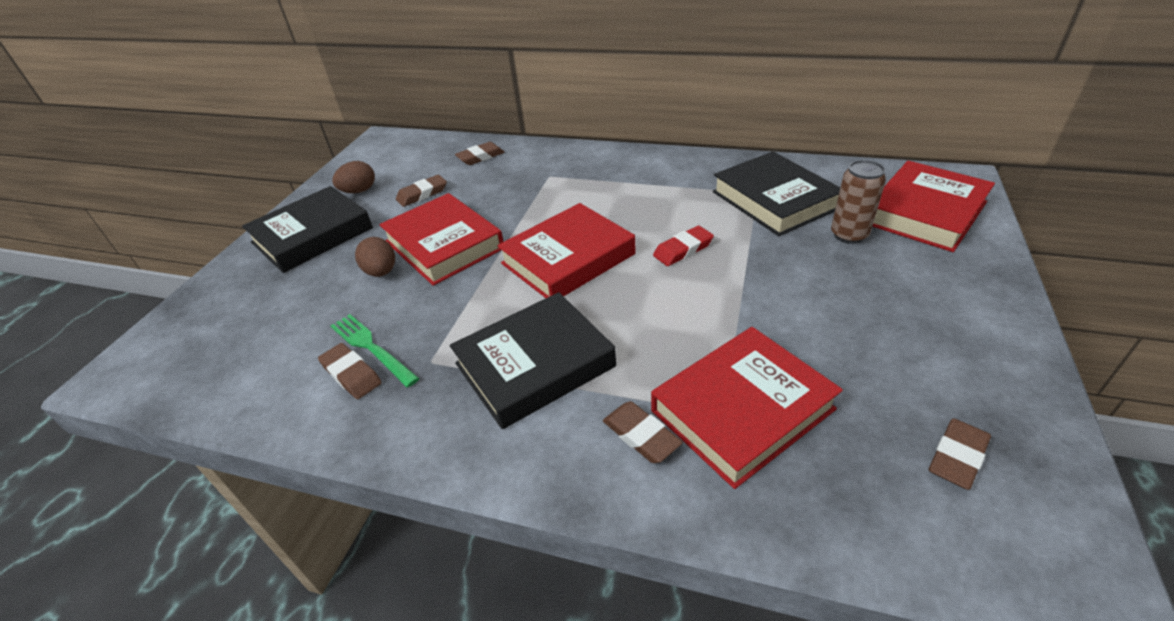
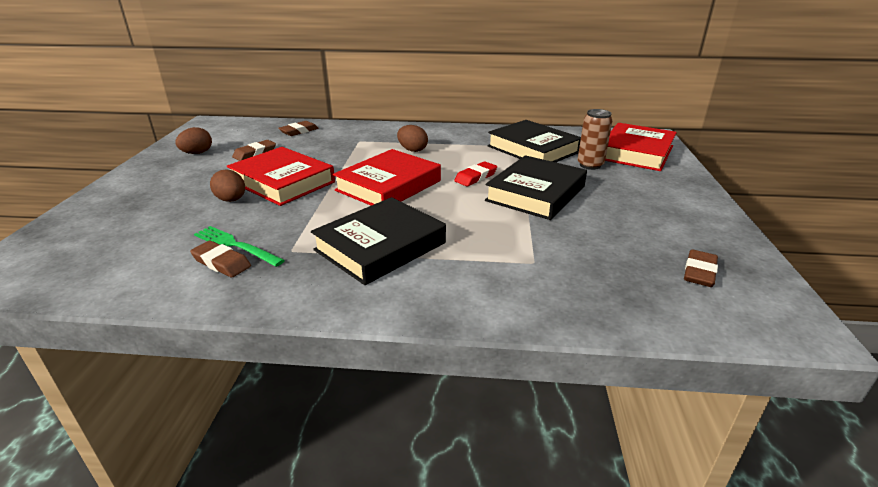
camera: 15 degrees left, 10 degrees down
(312, 235) = (161, 181): black book -> black book (536, 193)
(612, 195) = (412, 150): none -> brown egg
(641, 435) = (477, 279): brown eraser -> none
(742, 410) = (547, 260): red book -> none

